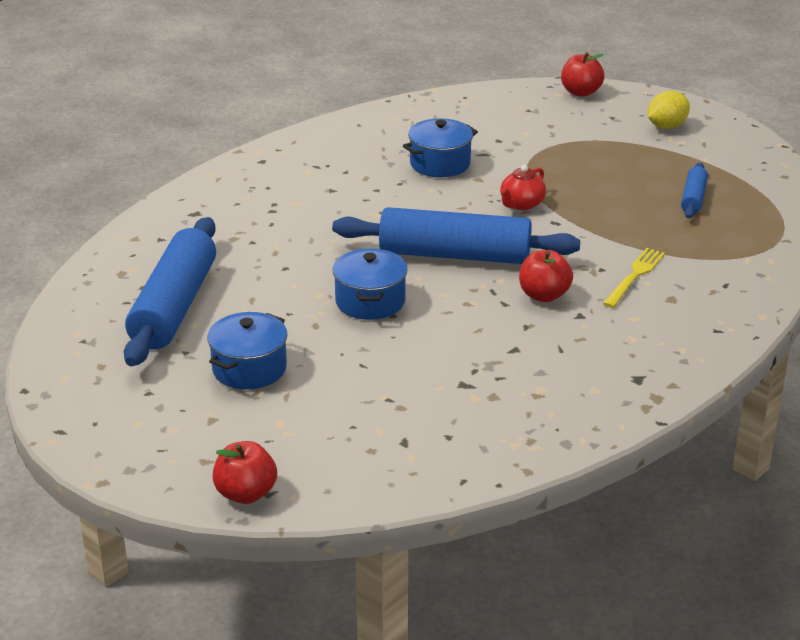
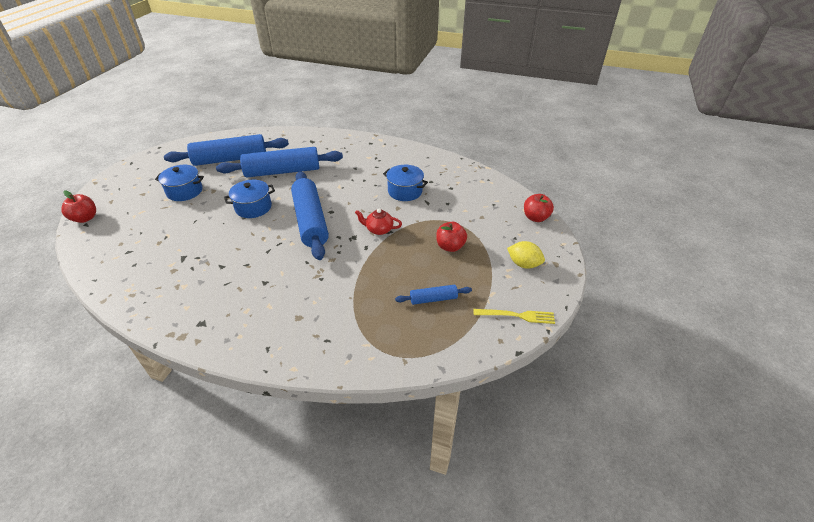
camera: 65 degrees right, 10 degrees up
(277, 258) = (282, 171): none -> blue rolling pin
(544, 295) = (281, 263): red apple -> red apple (450, 246)
(635, 276) = (319, 294): yellow fork -> yellow fork (517, 316)

